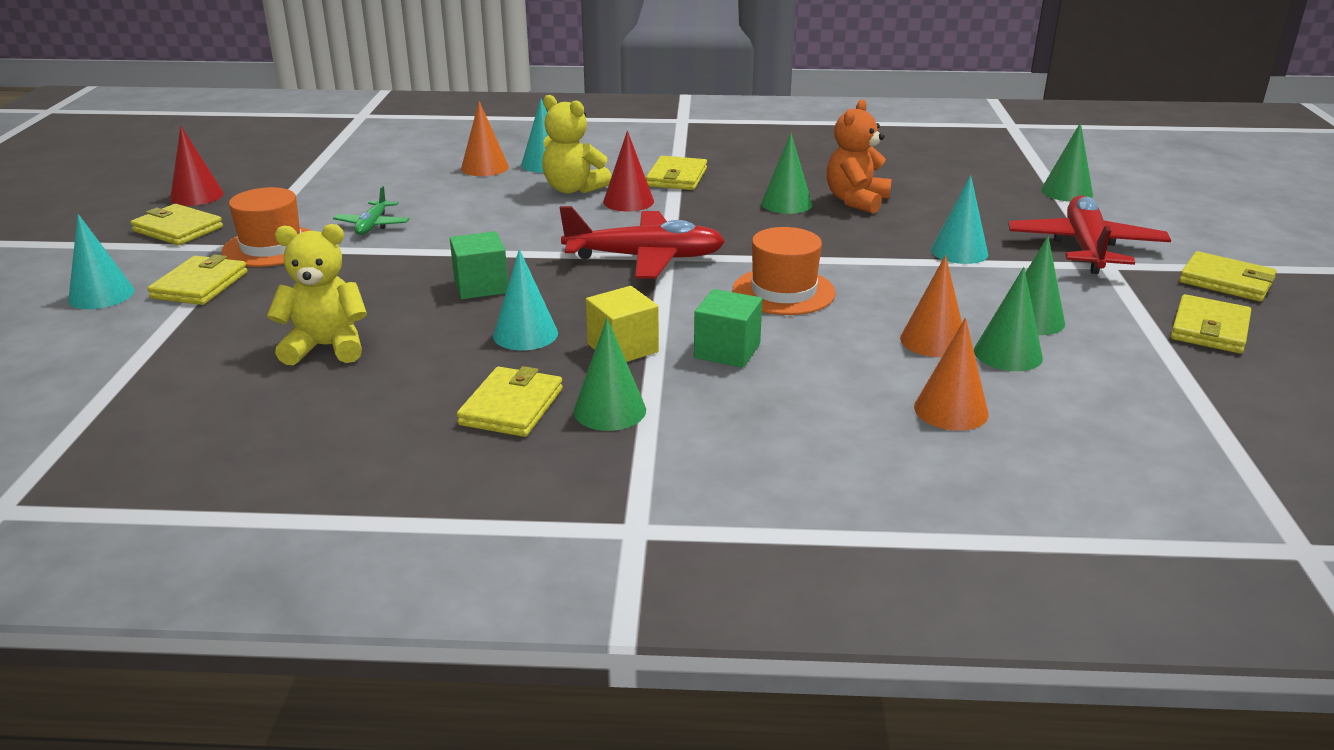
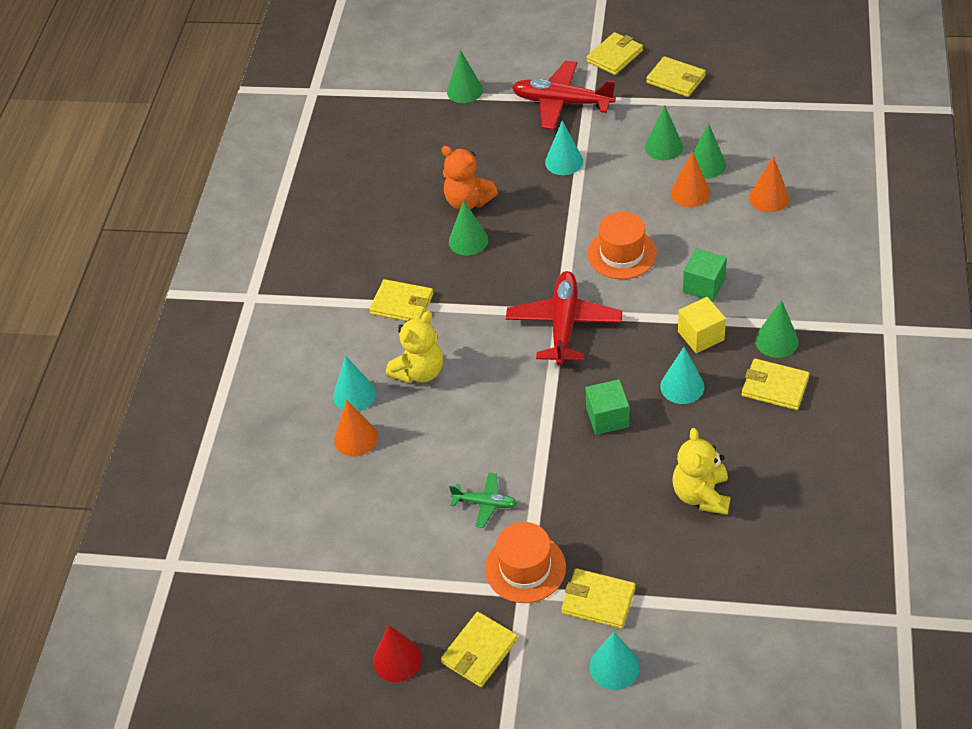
camera: 80 degrees left, 20 degrees up
(628, 201) = (452, 335): red cone -> none

